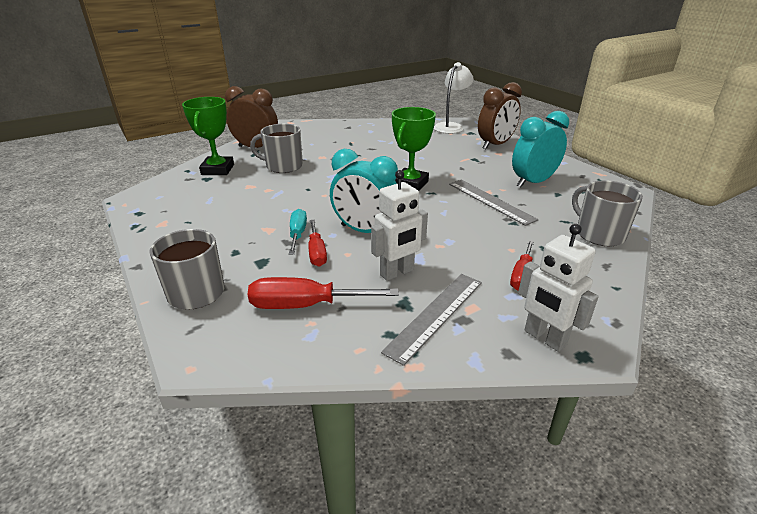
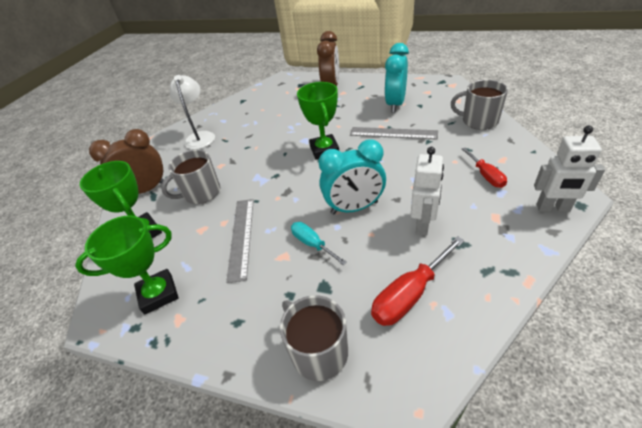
camera: 35 degrees left, 10 degrees up
(174, 204) = (158, 294): none -> green trophy
(317, 253) = (350, 249): red screwdriver -> none
(435, 315) = (487, 237): grey ruler -> grey ruler (241, 237)
(451, 126) = (279, 86): white lamp -> white lamp (200, 136)

